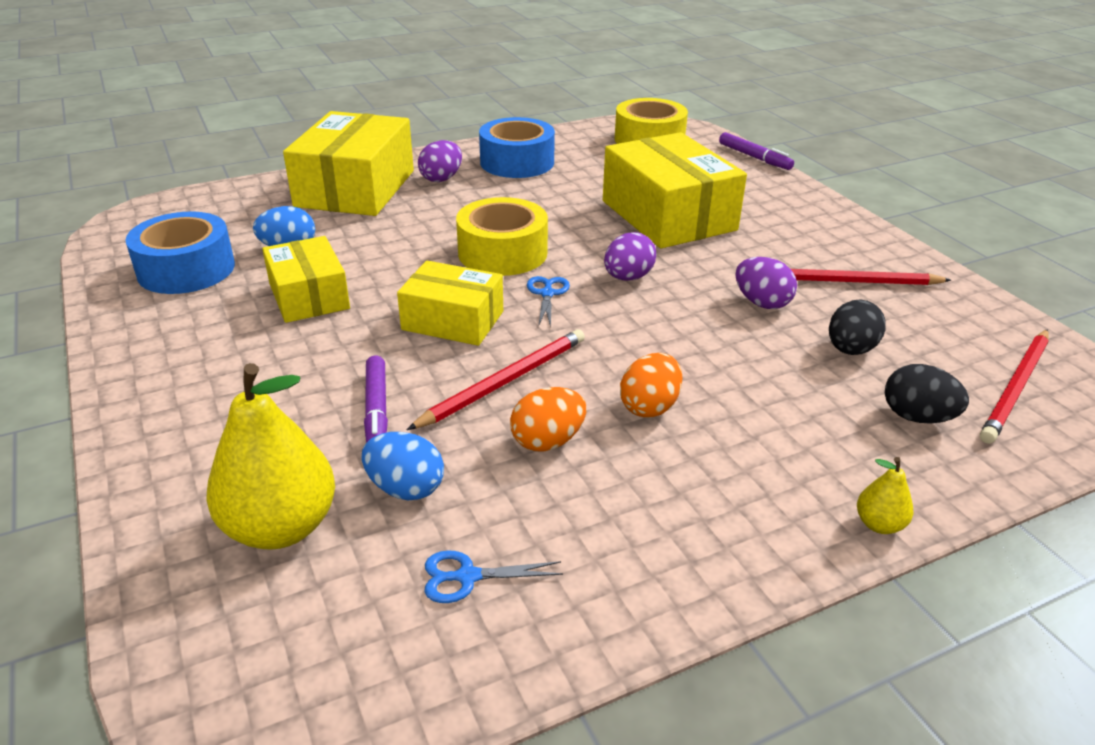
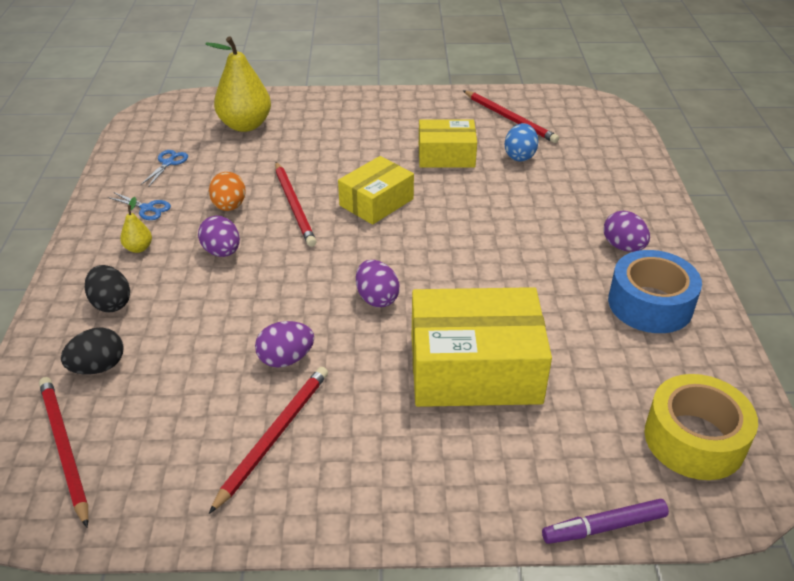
camera: 115 degrees right, 5 degrees up
(186, 269) = (510, 119): blue tape -> red pencil
(355, 188) = (618, 198): yellow box -> none
(376, 411) = (305, 160): purple marker -> none
(405, 488) = (238, 158): blue egg -> none
(502, 253) = (458, 246): yellow tape -> none
(547, 294) = (381, 250): blue scissors -> blue scissors (147, 208)
(649, 407) = (222, 252): orange egg -> purple egg
(850, 350) = (189, 377): black egg -> black egg (111, 303)
(879, 524) = (54, 296): yellow pear -> yellow pear (138, 248)

